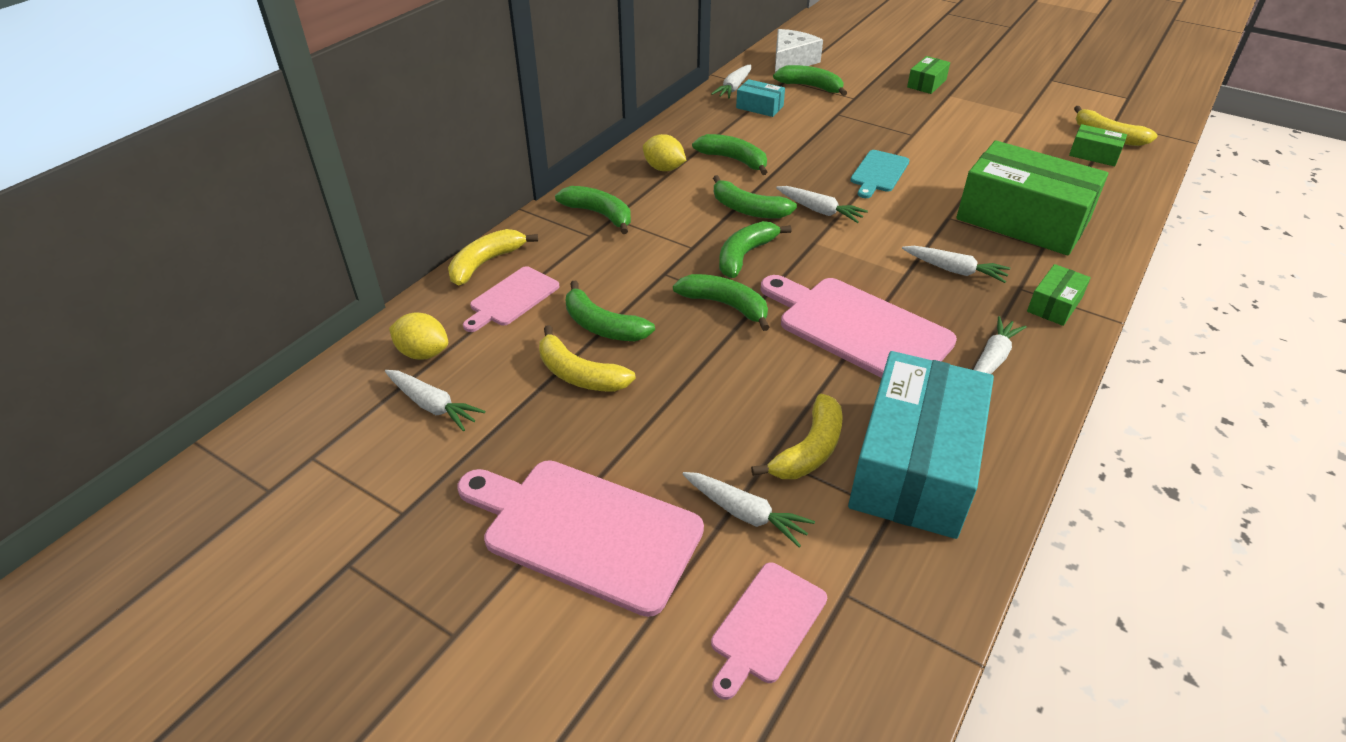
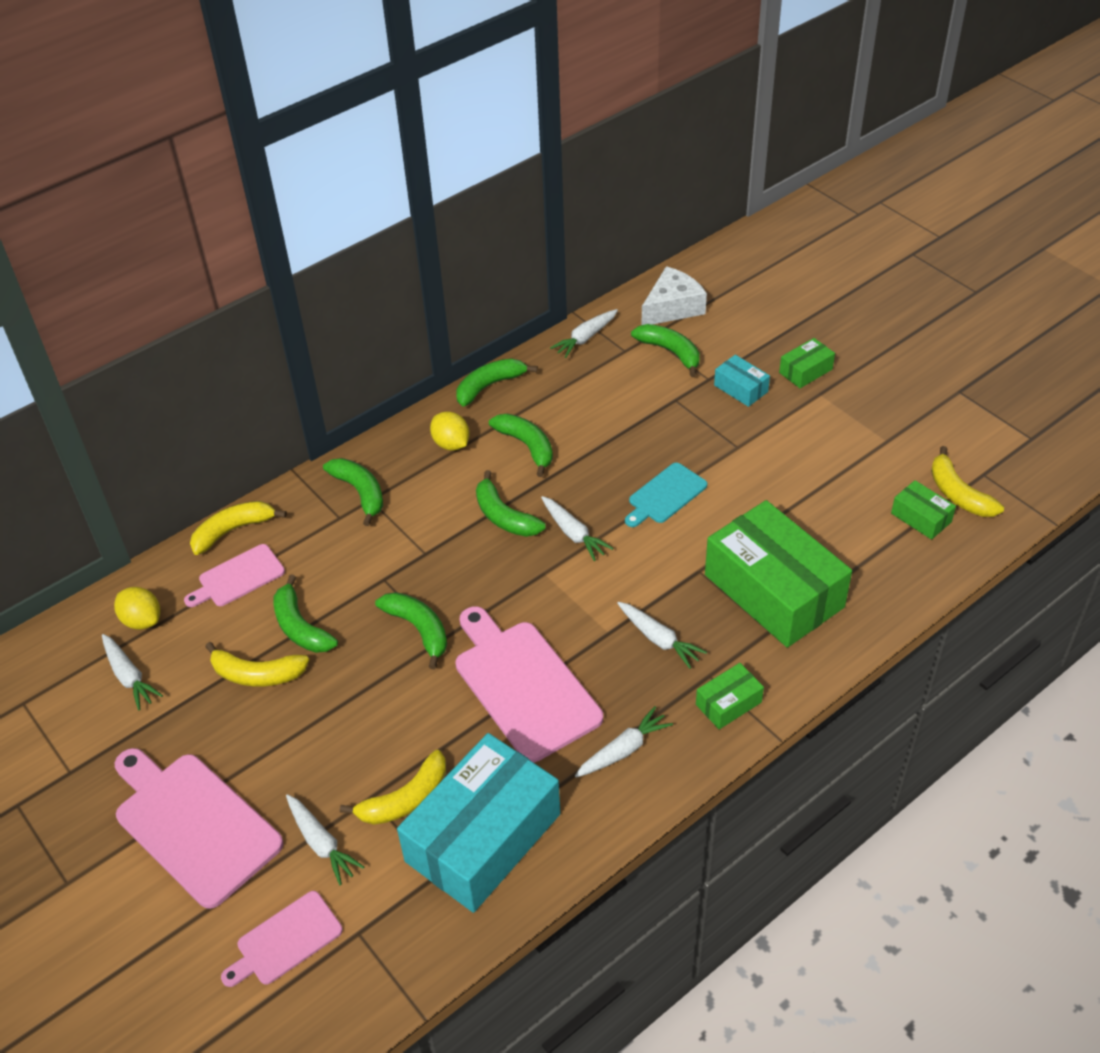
camera: 20 degrees right, 5 degrees up
(579, 374) = (257, 674): yellow banana -> yellow banana turned 45 degrees counterclockwise
(744, 255) = (468, 574): green banana -> green banana (489, 386)
(759, 107) = (597, 373): turquoise box -> turquoise box (741, 388)

